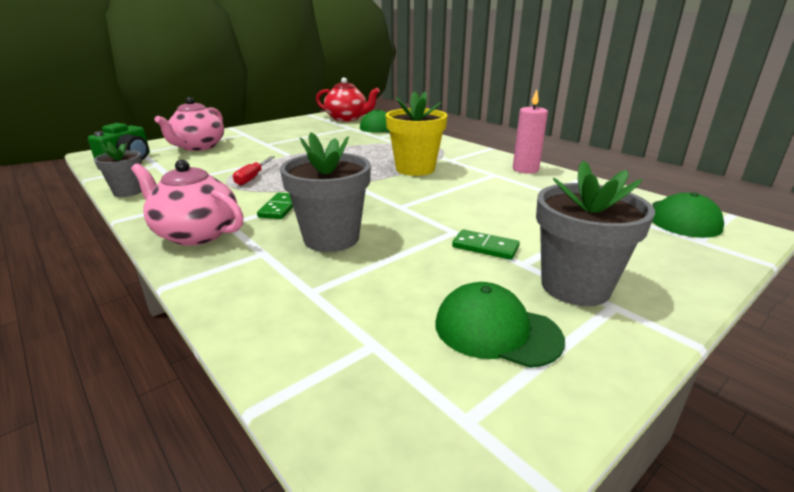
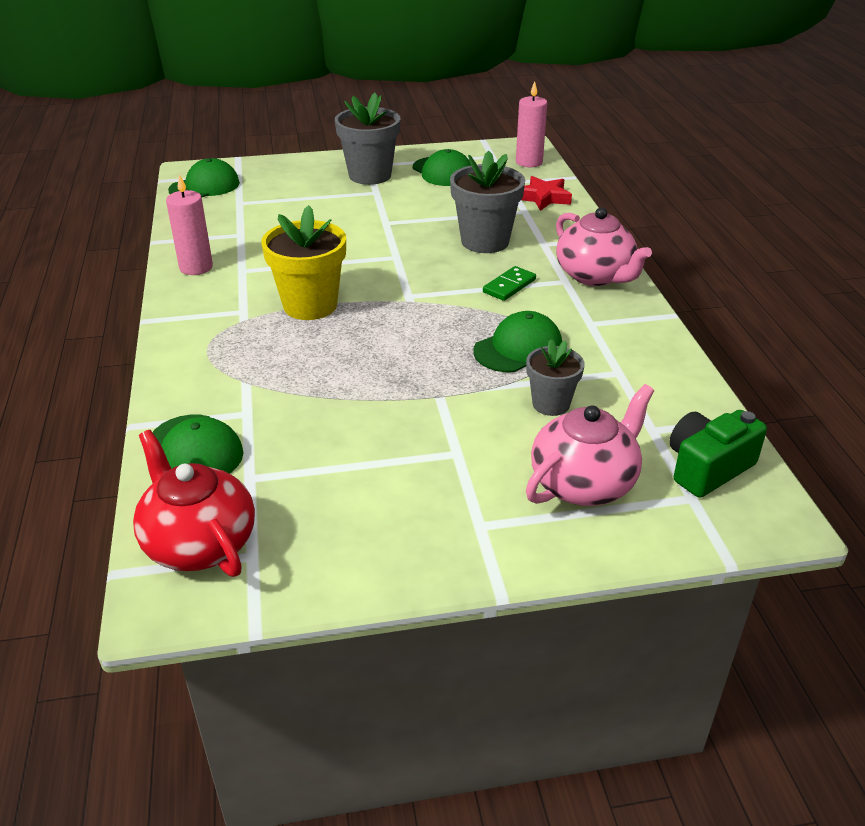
camera: 150 degrees left, 10 degrees up
(128, 192) = (677, 364): grey flower pot -> grey flower pot (551, 404)
(252, 178) = (518, 348): red screwdriver -> green cap
(293, 326) = (544, 198): none -> red star
(374, 428) = (529, 162): none -> pink candle
(485, 247) = (382, 206): green domino -> none

